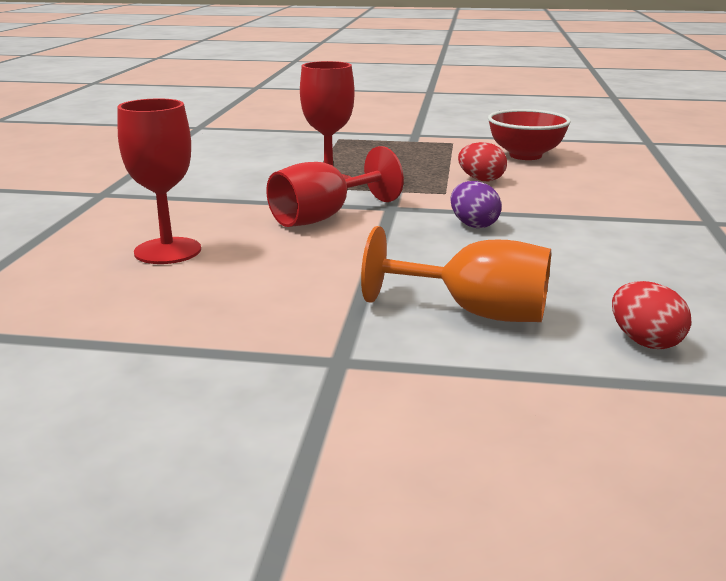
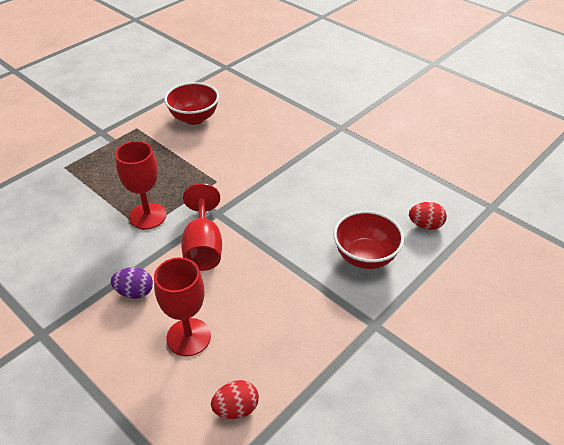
camera: 55 degrees left, 20 degrees up
(473, 225) = (271, 199): purple egg -> purple egg (135, 292)
(475, 312) = (365, 257): orange goblet -> red bowl
(481, 180) = (212, 157): red egg -> red egg (236, 409)

